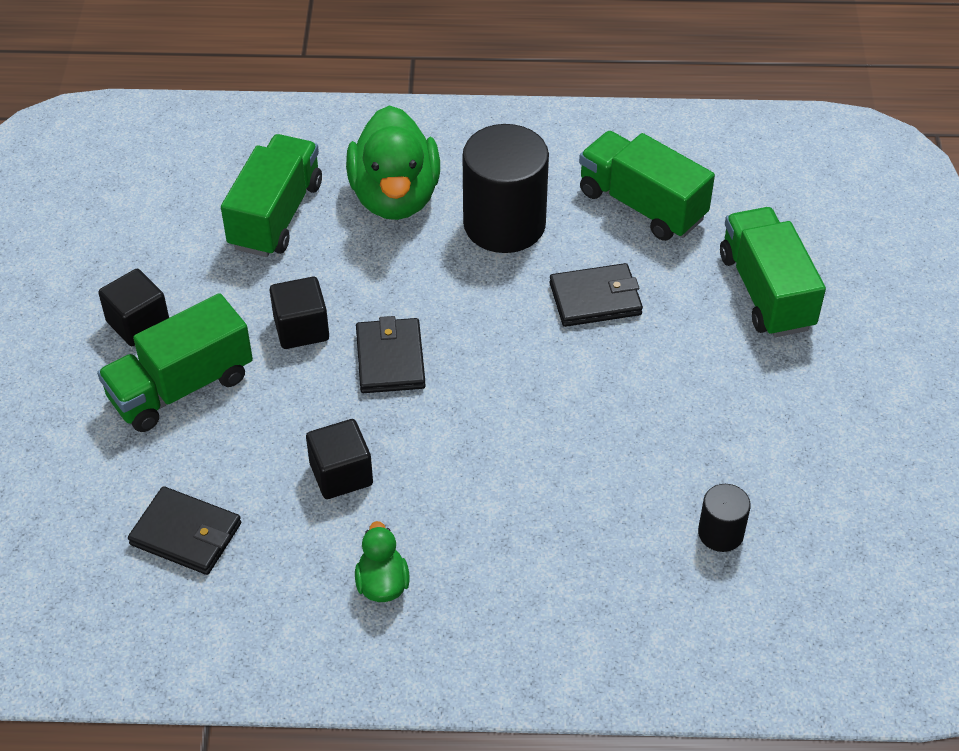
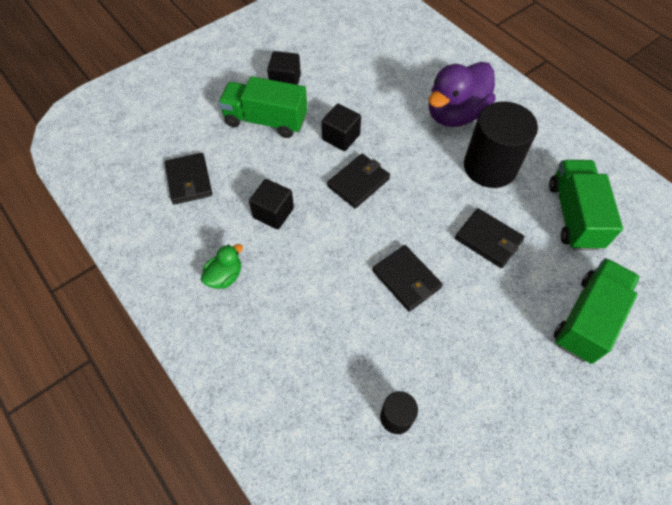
camera: 50 degrees right, 10 degrees up
(276, 215) = (394, 82): green truck -> none
(395, 197) = (455, 114): green duck -> purple duck
(569, 408) = (406, 279): none -> black wallet

